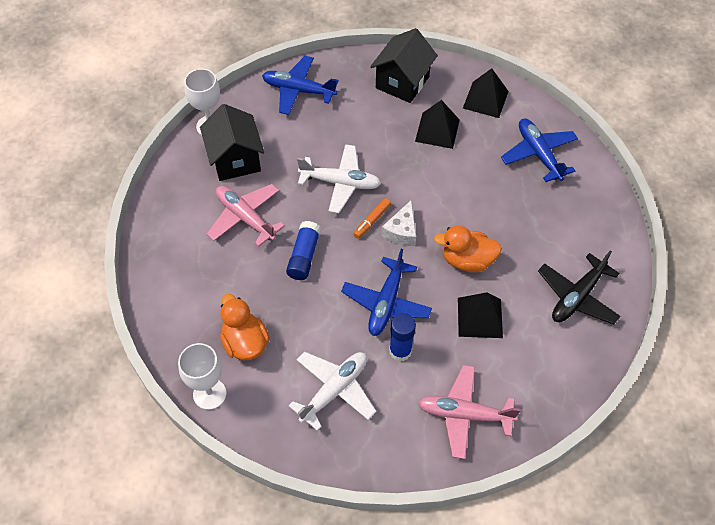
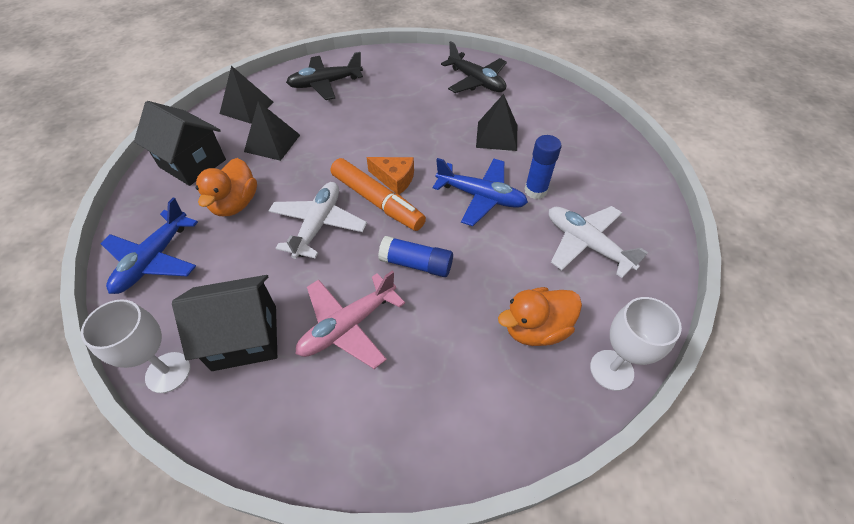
camera: 85 degrees left, 5 degrees down
(372, 221) = (377, 201): orange marker -> orange marker, size x1.99
(401, 231) = (394, 179): white cheese -> orange cheese
(464, 414) = (595, 154): pink plane -> none
(467, 260) = (435, 138): orange duck -> orange duck (235, 204)
(538, 154) = (325, 84): blue plane -> black plane

